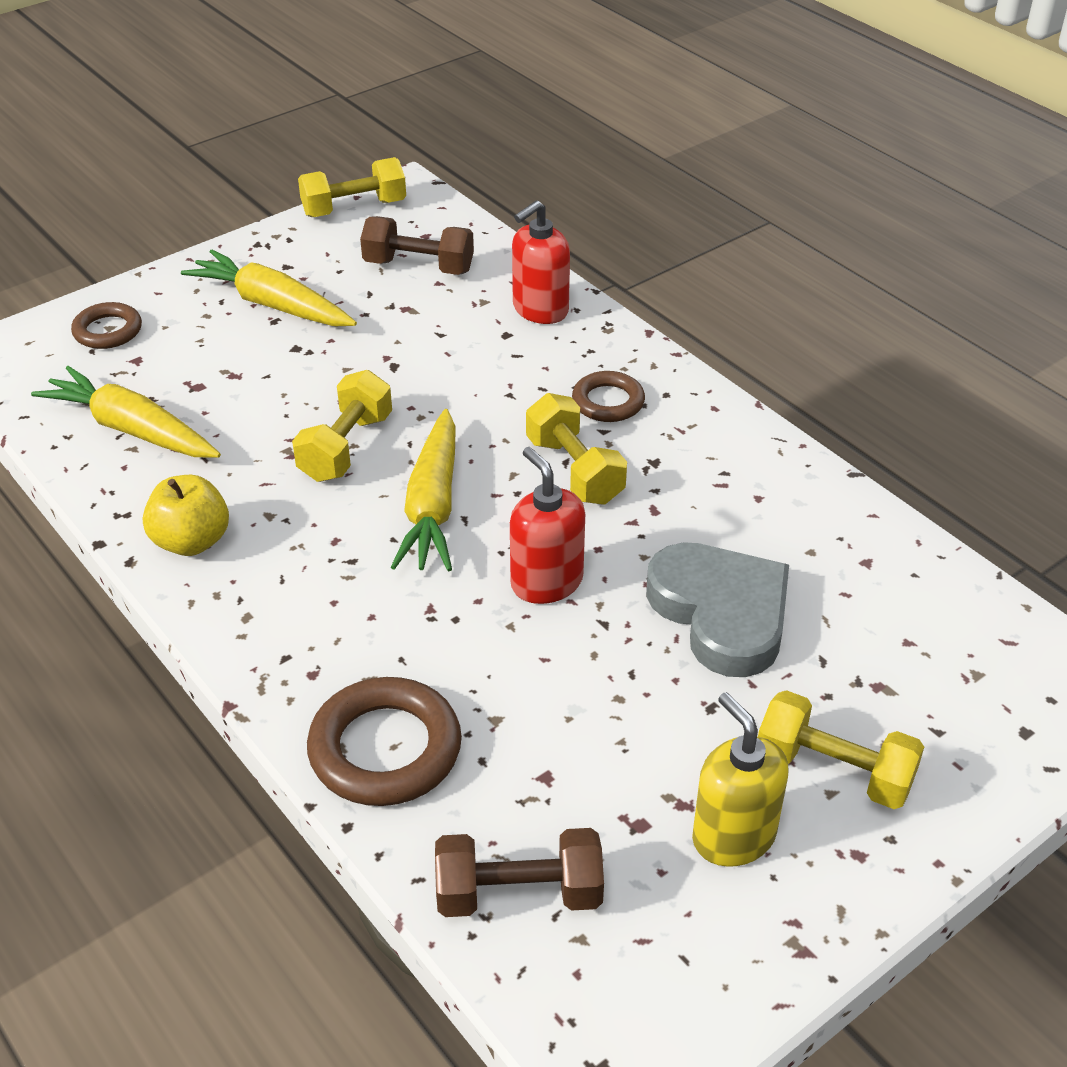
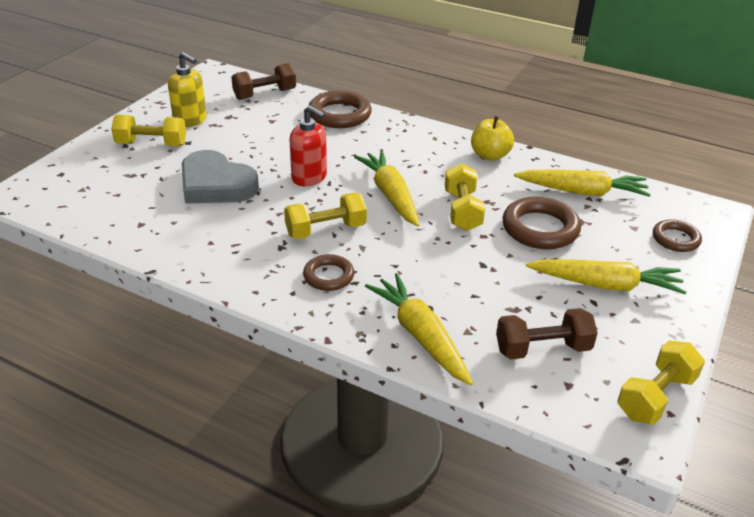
camera: 155 degrees right, 5 degrees down
(265, 391) = (540, 228): none -> brown ring
(540, 310) = (420, 335): red soap dispenser -> yellow carrot
(574, 470) = (326, 230): yellow dumbbell -> yellow dumbbell turned 60 degrees counterclockwise

